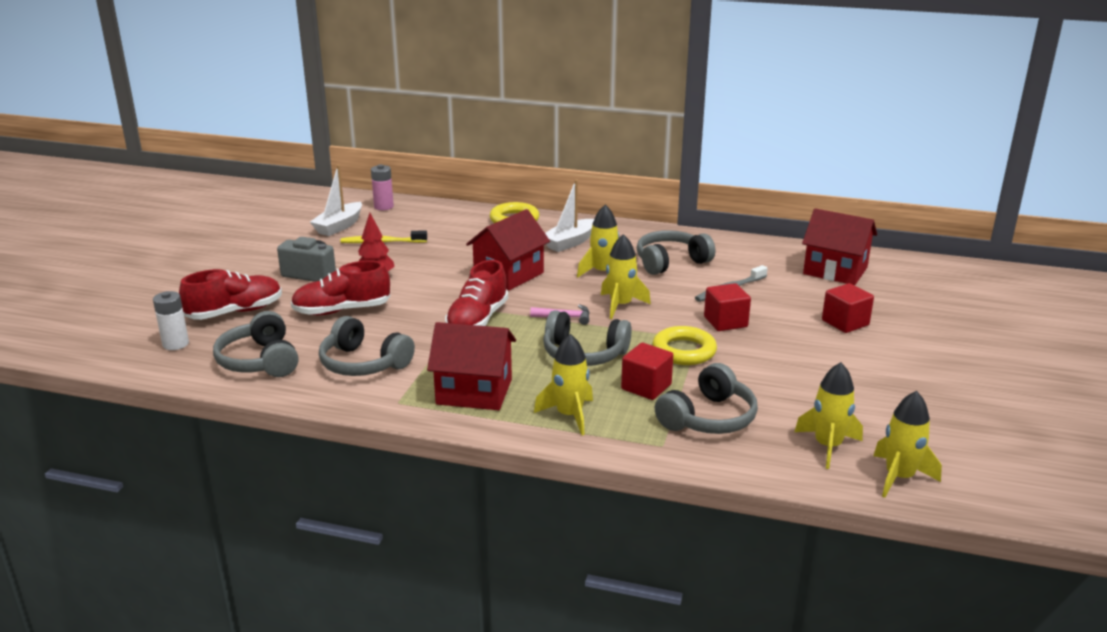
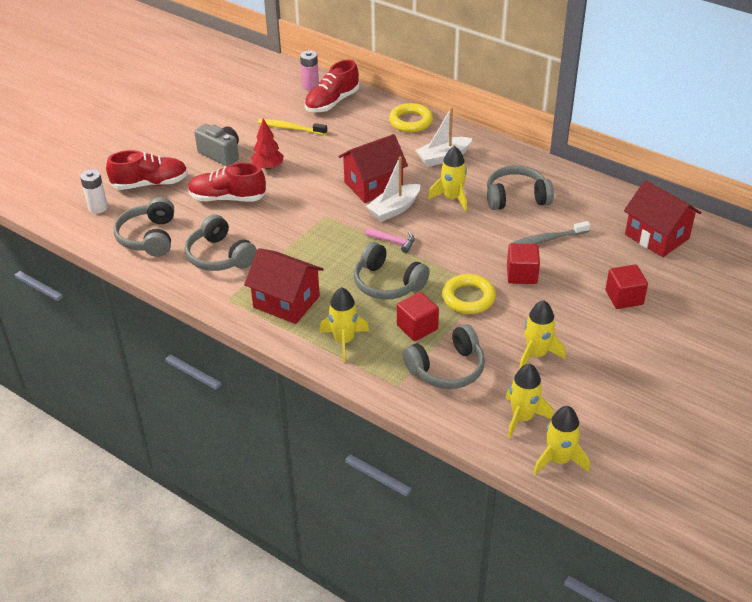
camera: 20 degrees right, 15 degrees up
(339, 226) = (265, 103): white boat -> white boat (394, 209)
(477, 320) = (324, 230): red shoe -> red shoe (332, 102)
(620, 305) = (445, 238): yellow rocket -> yellow rocket (536, 354)

